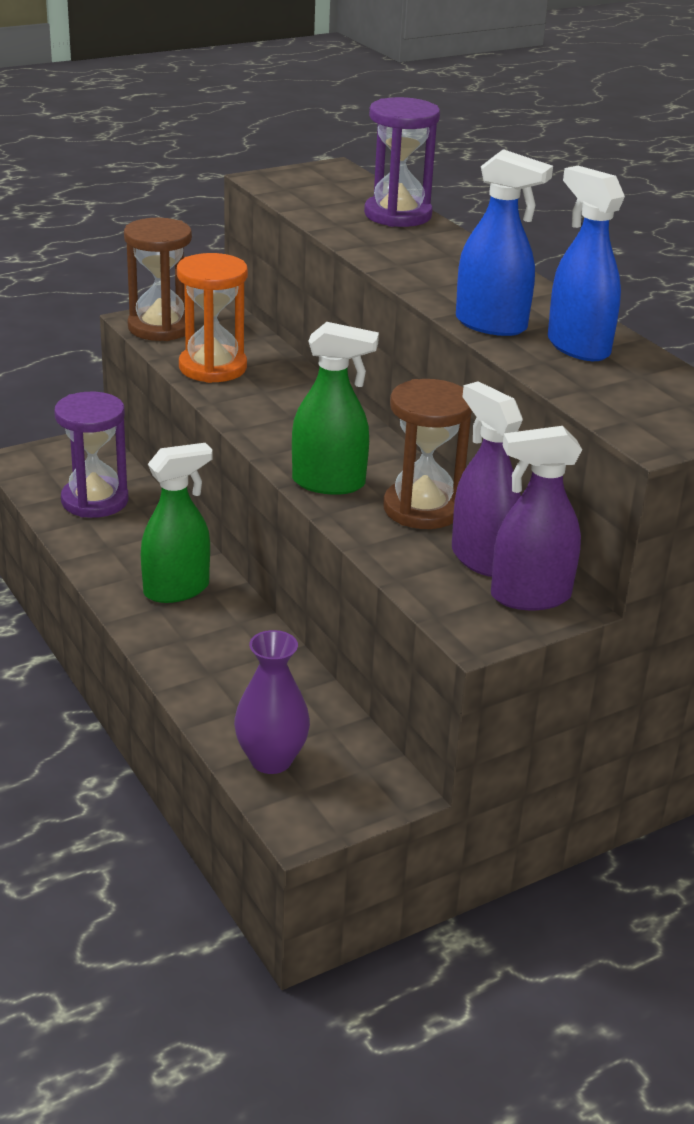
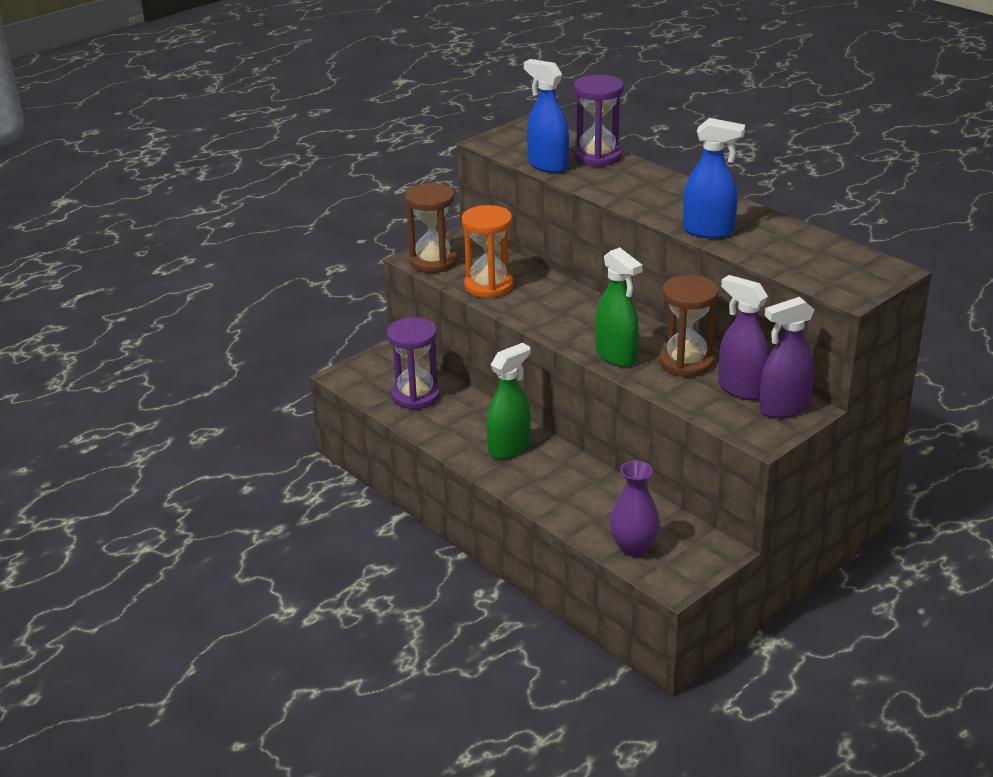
camera: 10 degrees left, 0 degrees up
(329, 483) = (616, 356): green spray bottle -> green spray bottle turned 60 degrees clockwise
(578, 347) = (771, 238): blue spray bottle -> blue spray bottle (547, 165)

